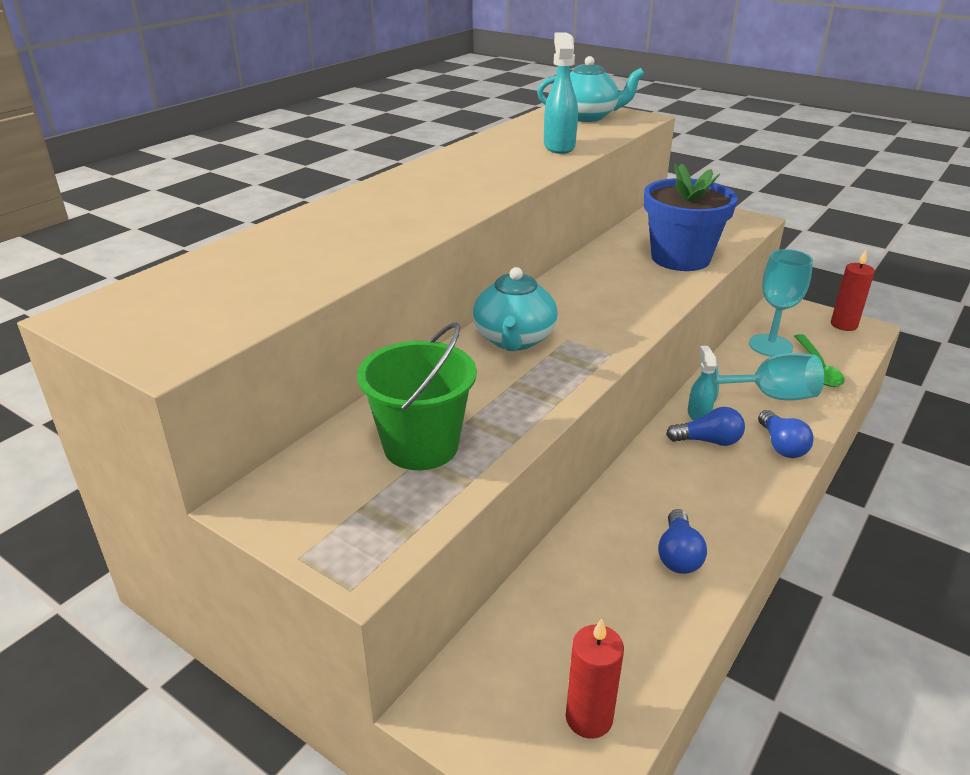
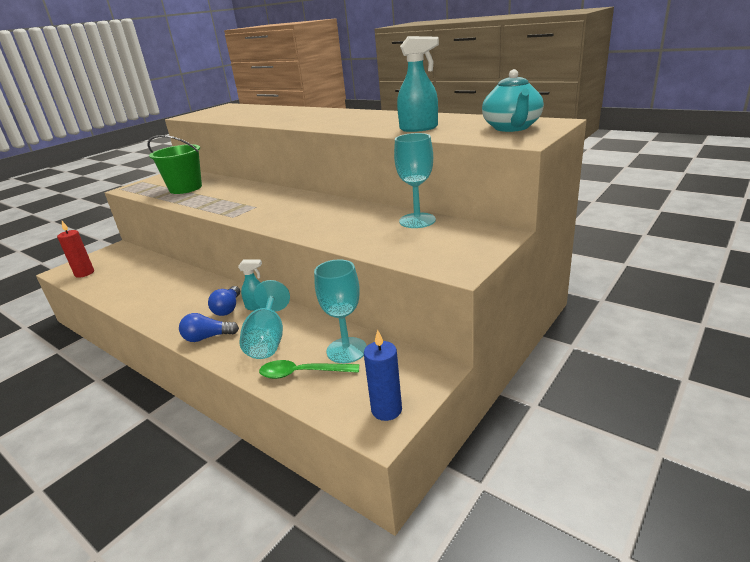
camera: 95 degrees right, 5 degrees down
(514, 340) = (262, 195): turquoise teapot -> none
(640, 232) = (417, 220): none -> turquoise goblet
(678, 555) = (144, 294): blue light bulb -> none
(680, 258) = (363, 235): blue flower pot -> none
(843, 325) = (386, 410): red candle -> blue candle

